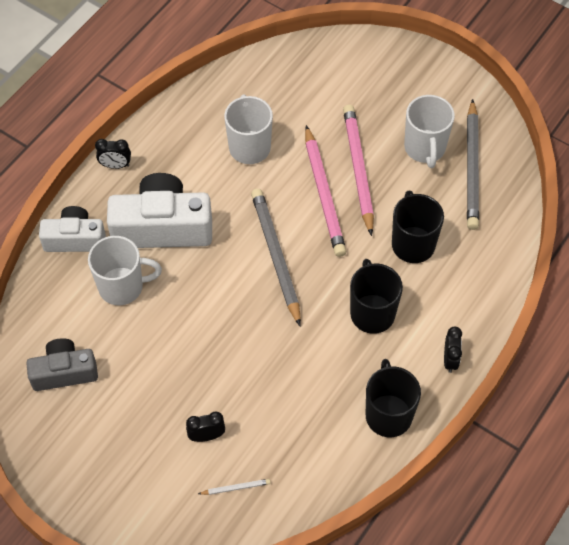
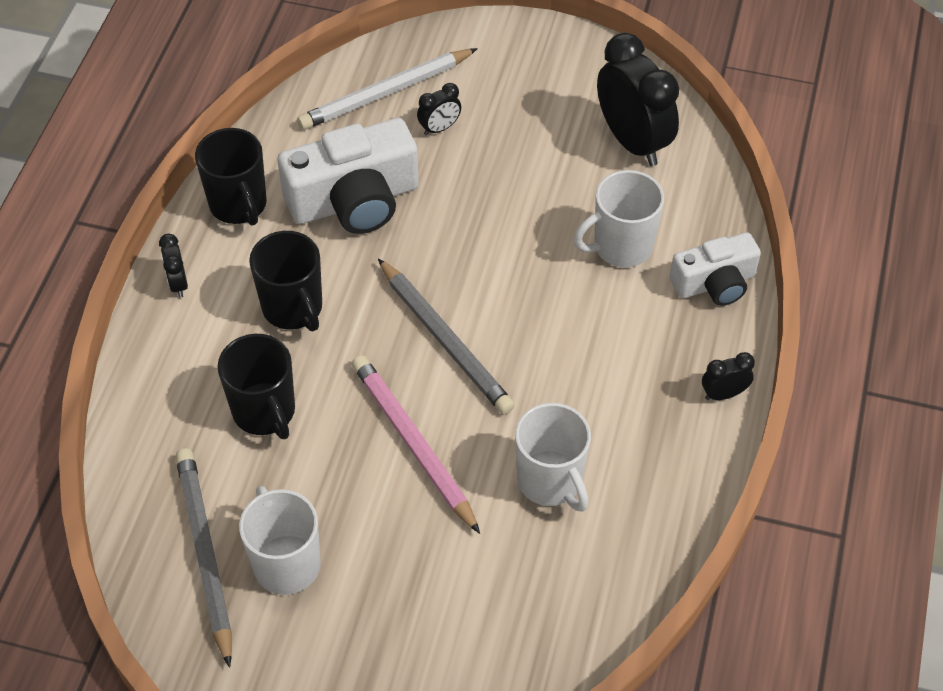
camera: 160 degrees right, 5 degrees down
(64, 372) = (633, 141): grey camera -> black clock
(162, 227) = (612, 331): white camera -> white camera (354, 200)
(236, 488) = (385, 93): white pencil -> white pencil, size x2.44
(358, 169) = (377, 497): pink pencil -> none

